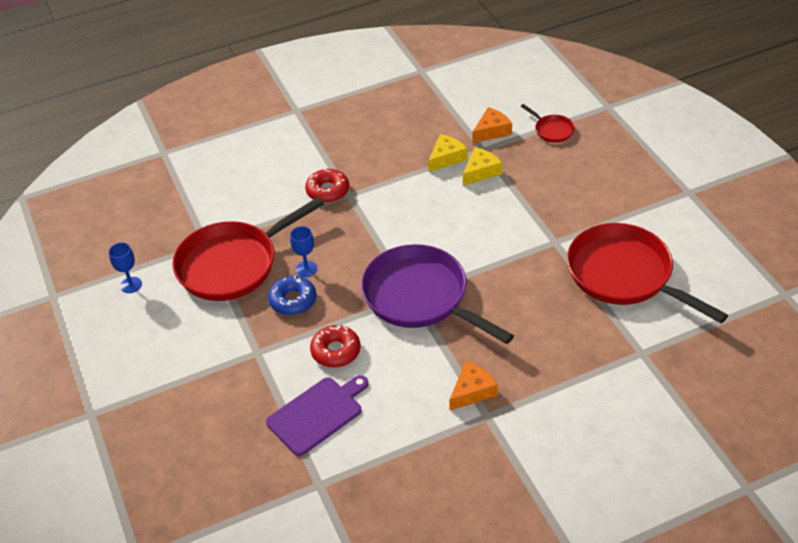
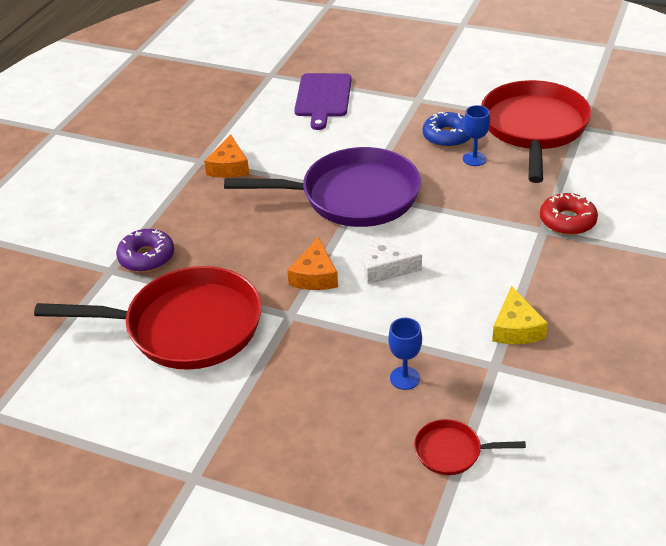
camera: 135 degrees right, 5 degrees down
(131, 285) = (575, 78): blue goblet -> blue goblet (404, 378)
(336, 351) = (364, 130): red donut -> none
(467, 233) = (385, 268): none -> white cheese
(481, 171) = (459, 337): yellow cheese -> none
(491, 131) = (518, 397): orange cheese -> orange cheese (315, 276)
(607, 346) = (146, 257): none -> purple donut

